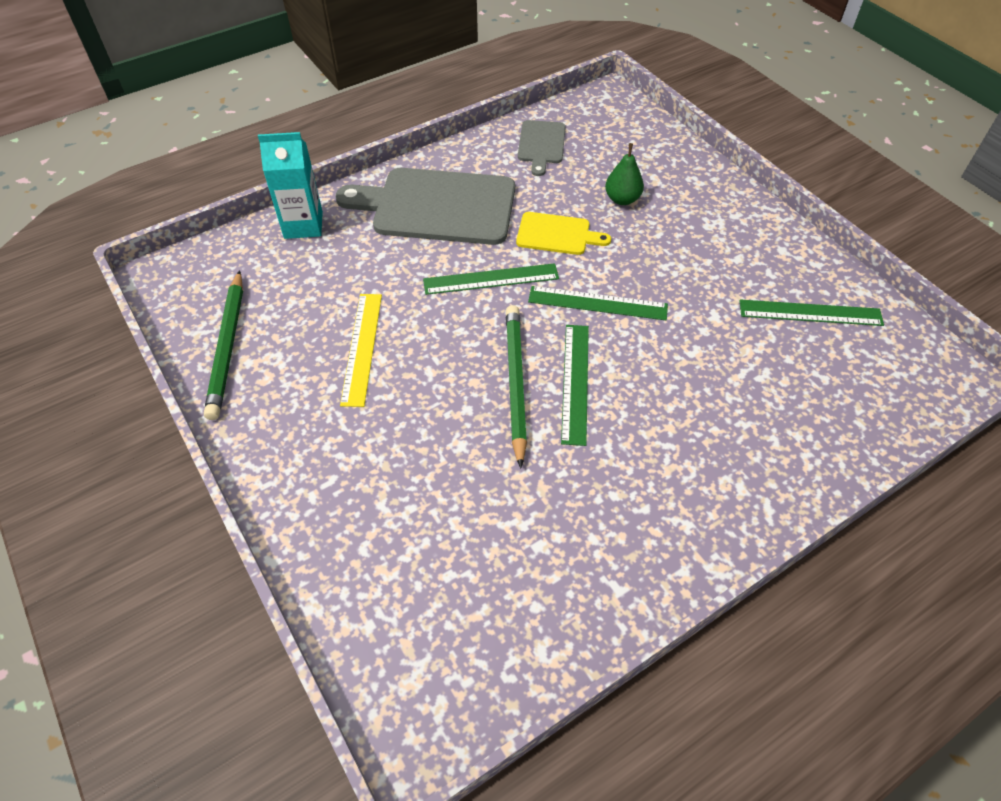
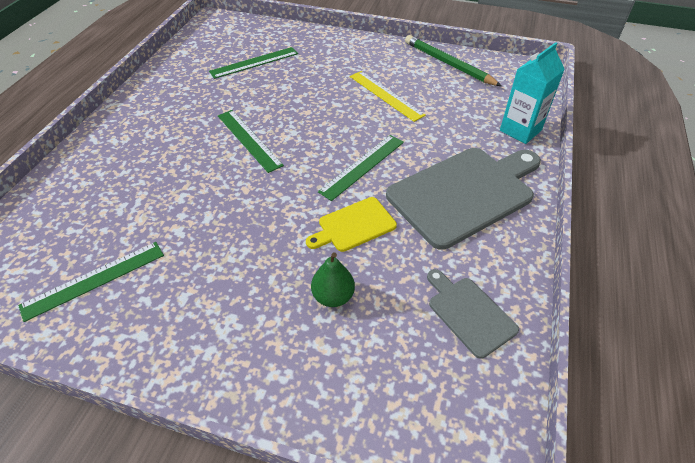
camera: 140 degrees right, 5 degrees down
(515, 382) = (284, 122): green pencil -> none
(597, 303) = (274, 191): green ruler -> green ruler (254, 62)

